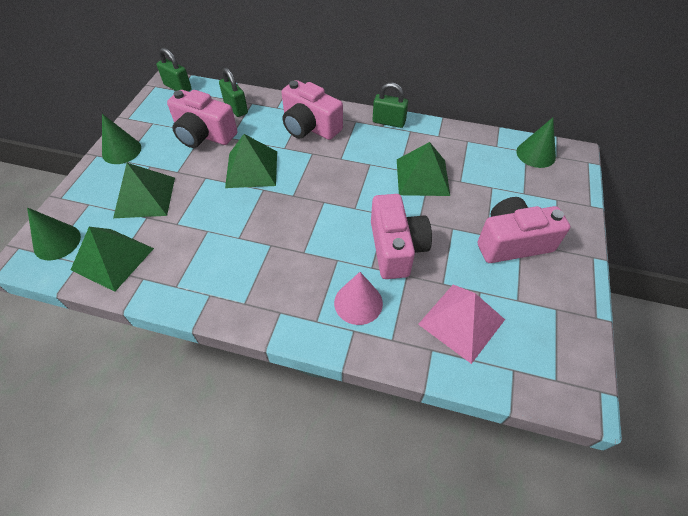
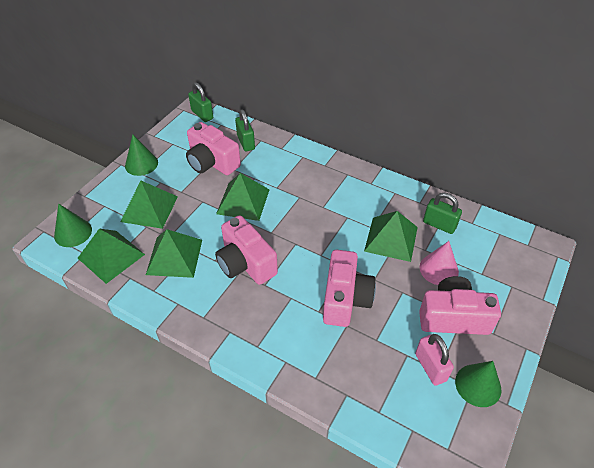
camera: 15 degrees right, 5 degrees down
(190, 244) = (174, 257): none -> green pyramid
(310, 127) = (304, 172): pink camera -> pink camera (245, 263)
(358, 303) = (297, 339): pink cone -> pink cone (439, 269)
(388, 122) = (377, 180): green padlock -> green padlock (439, 225)
(461, 321) = (381, 377): pink pyramid -> none
(508, 299) = (430, 367): none -> pink padlock
(536, 154) = (507, 238): green cone -> green cone (478, 385)

